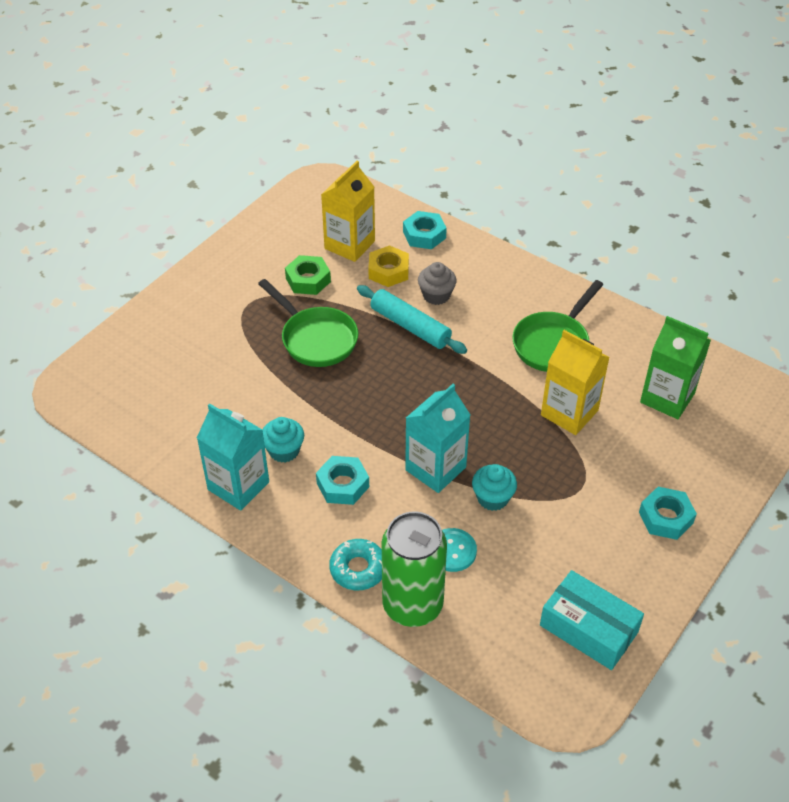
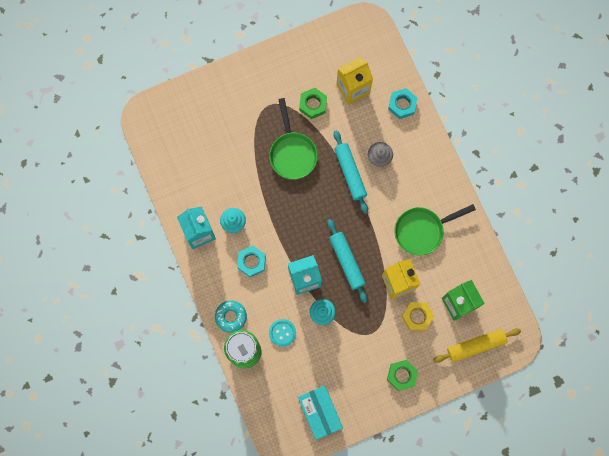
camera: 30 degrees right, 30 degrees up
(388, 271) = (363, 123): yellow nut -> yellow nut (417, 317)
(480, 421) = (347, 261): none -> turquoise rolling pin
(665, 517) = (401, 375): turquoise nut -> green nut
(731, 433) = (475, 346): none -> yellow rolling pin

